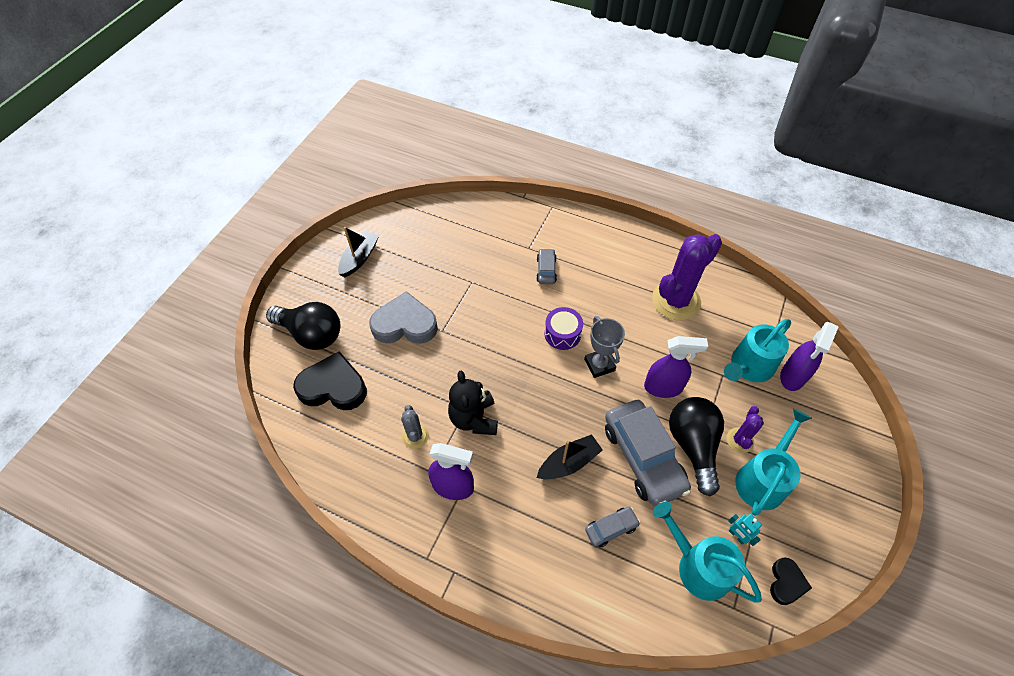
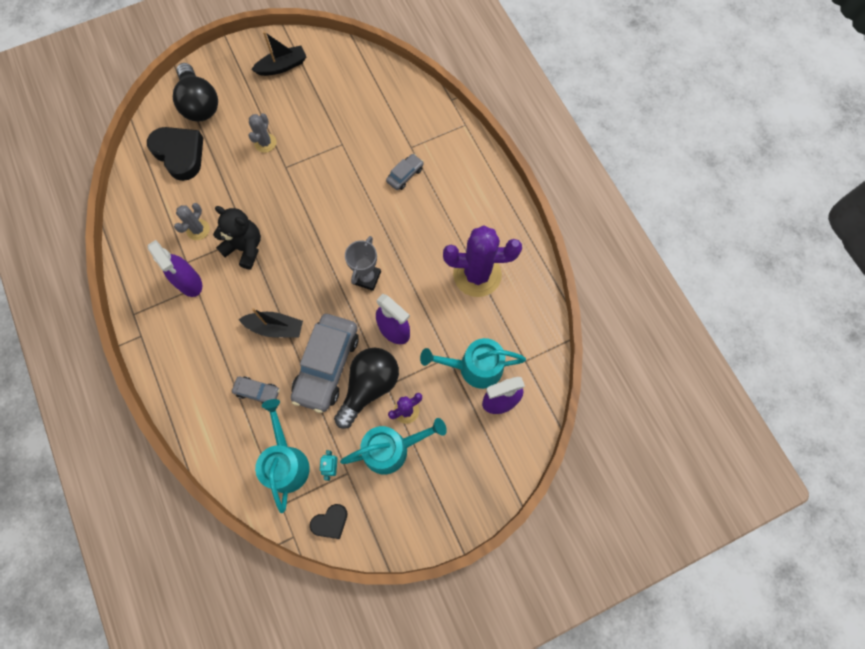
camera: 40 degrees right, 15 degrees up
(405, 324) = (265, 143): grey heart -> grey cactus
(474, 418) = (245, 248): black teddy bear -> black teddy bear turned 90 degrees clockwise
(562, 334) = (365, 234): purple drum -> none

